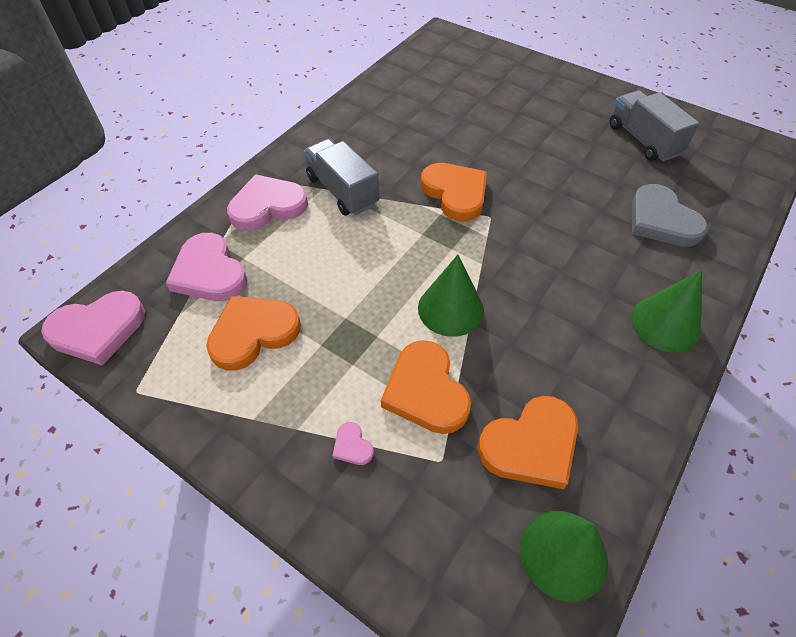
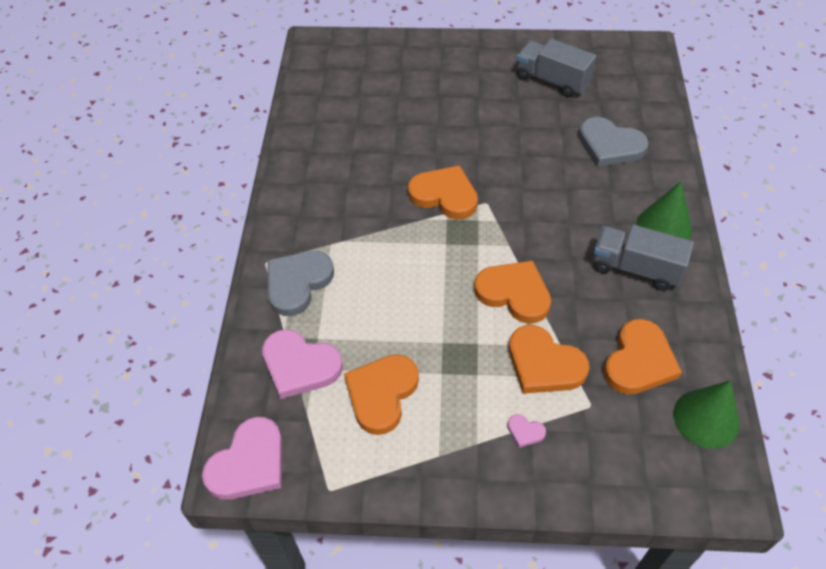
camera: 30 degrees left, 0 degrees up
(267, 206) = (297, 283): pink heart -> grey heart
(342, 191) = (350, 238): grey truck -> grey truck (636, 268)
(450, 309) = (514, 293): green cone -> orange heart

